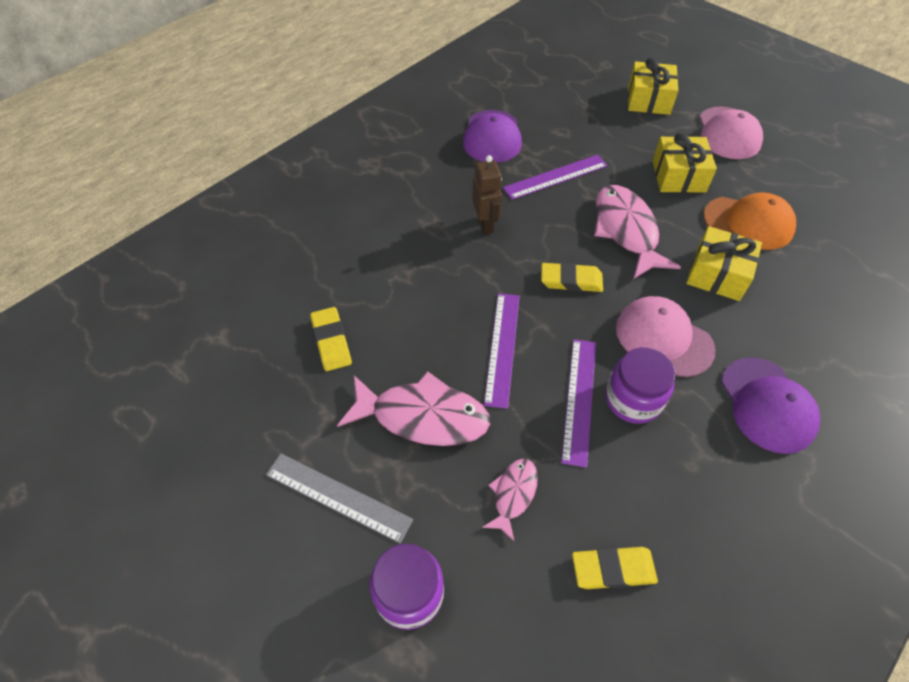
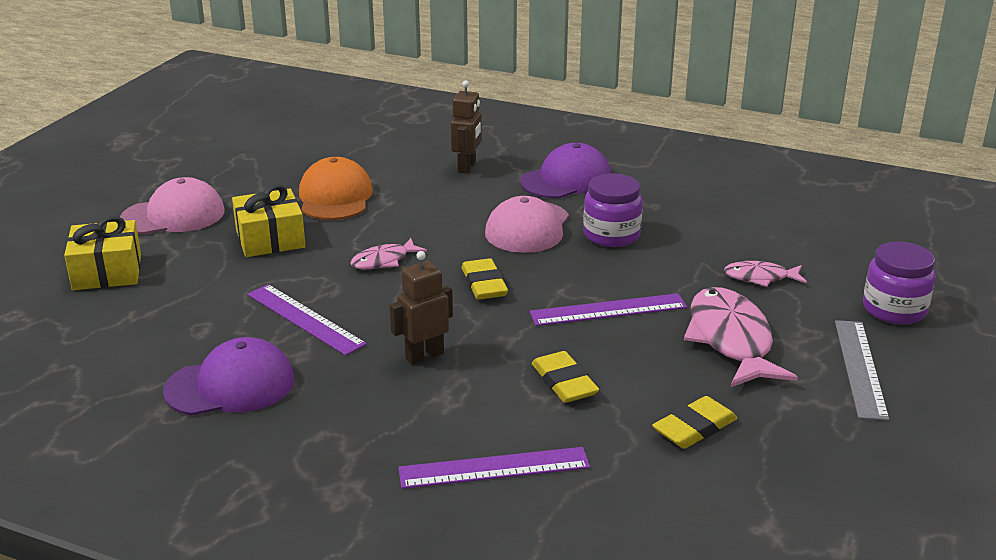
camera: 110 degrees left, 25 degrees down
(579, 399) = (634, 260): purple ruler -> purple ruler (494, 468)
(613, 569) = (775, 228): yellow eraser -> yellow eraser (564, 382)
(626, 230) = (383, 261): pink fish -> pink fish, size x0.53
(717, 274) = (423, 208): yellow gift -> none
(806, 328) = (467, 167): none -> brown robot

